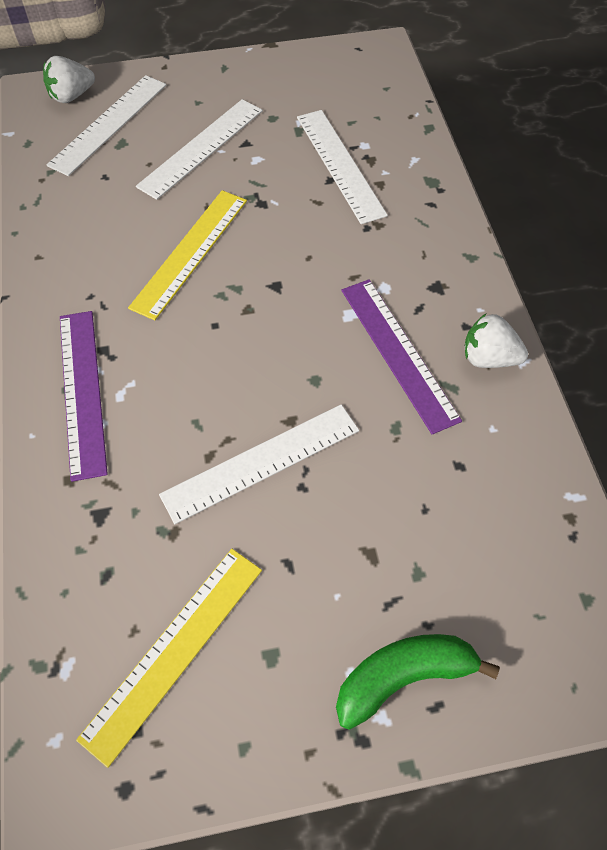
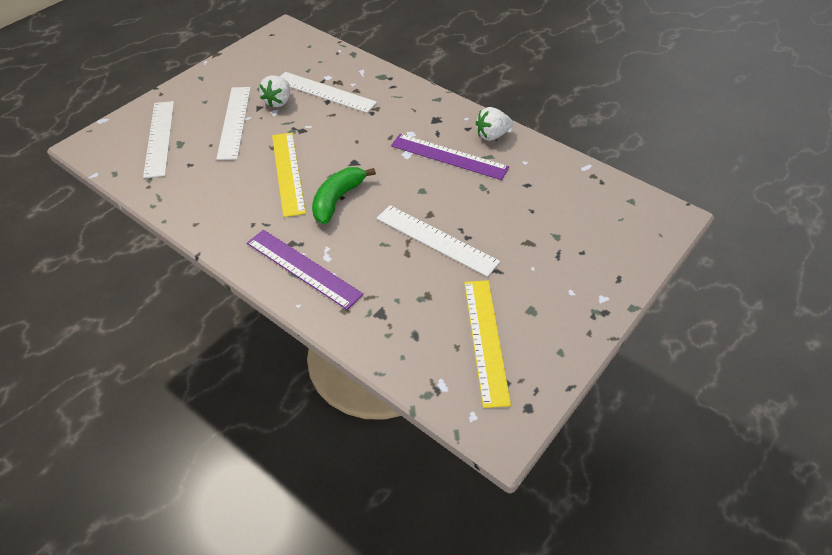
camera: 40 degrees left, 10 degrees down
(71, 96) = (115, 136): white strawberry -> white strawberry (278, 101)
(261, 462) = (436, 239): white ruler -> white ruler turned 75 degrees counterclockwise
(403, 677) = (594, 277): green banana -> green banana (337, 200)

